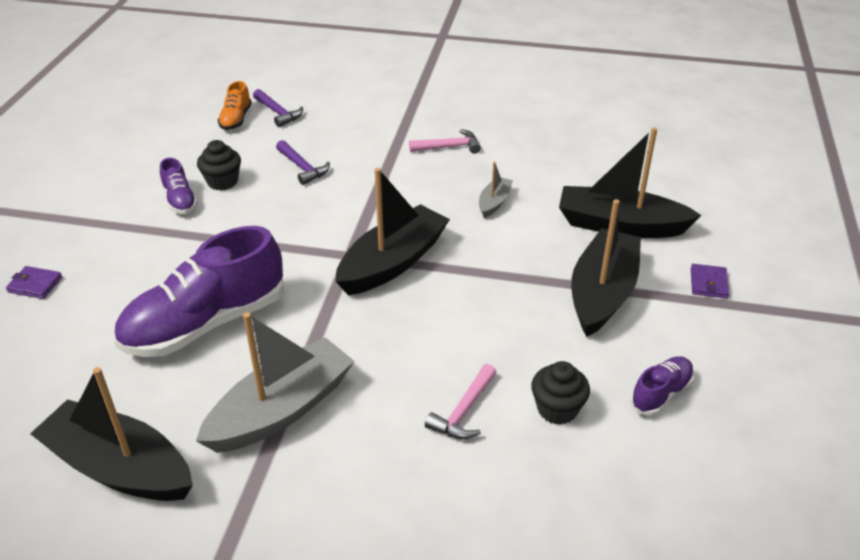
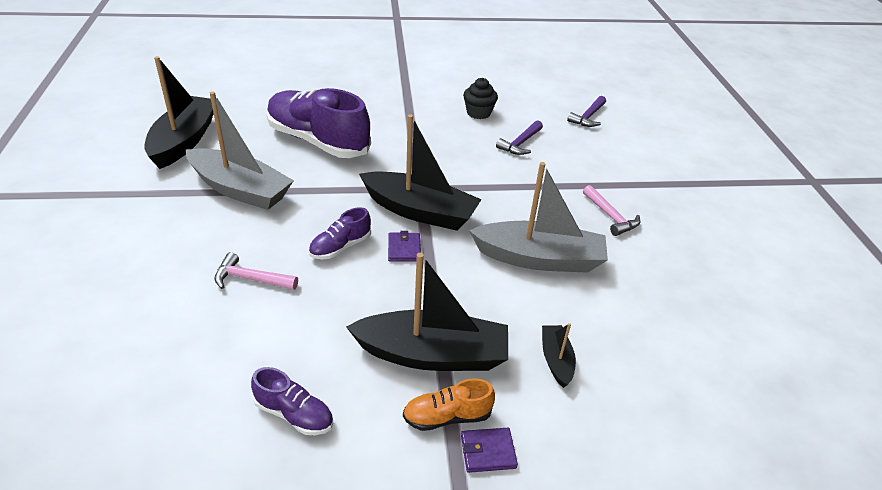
camera: 70 degrees right, 0 degrees up
(35, 285) = (335, 75): purple wallet -> purple wallet (404, 249)
(180, 200) = (446, 101): purple shoe -> purple shoe (340, 247)
(236, 119) = (563, 101): orange shoe -> orange shoe (447, 417)
(494, 202) = (539, 258): grey boat -> grey boat, size x2.11
(557, 409) = (261, 337): black cupcake -> none
(620, 225) = (556, 360): black boat -> black boat, size x0.47

